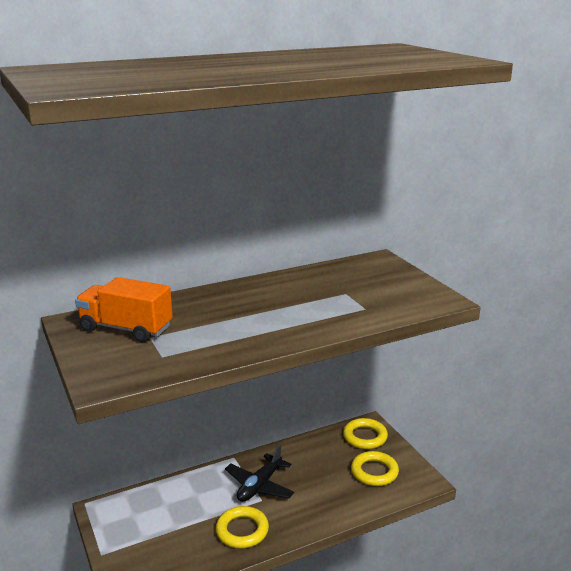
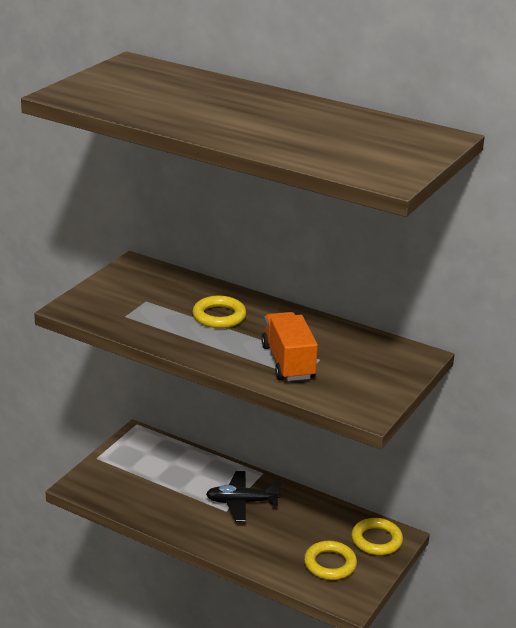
camera: 55 degrees right, 5 degrees up
(126, 328) = (147, 287): orange truck -> orange truck (288, 362)
(242, 530) = (181, 515): yellow ring -> yellow ring (219, 316)

